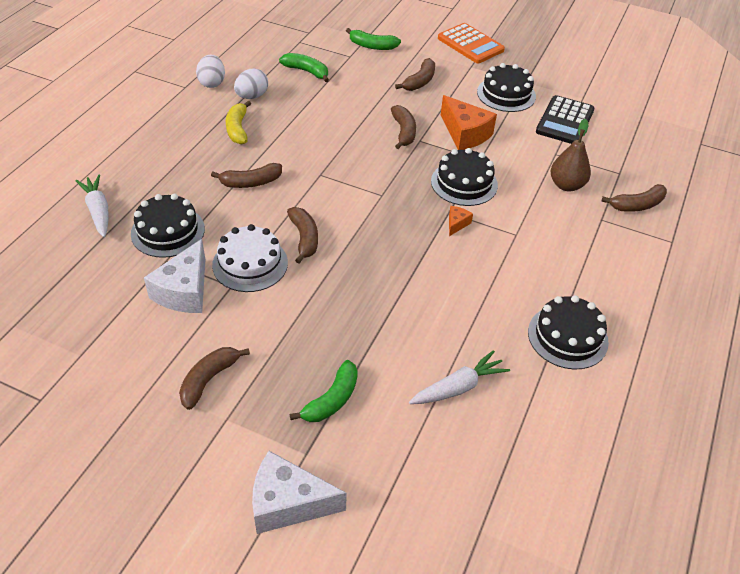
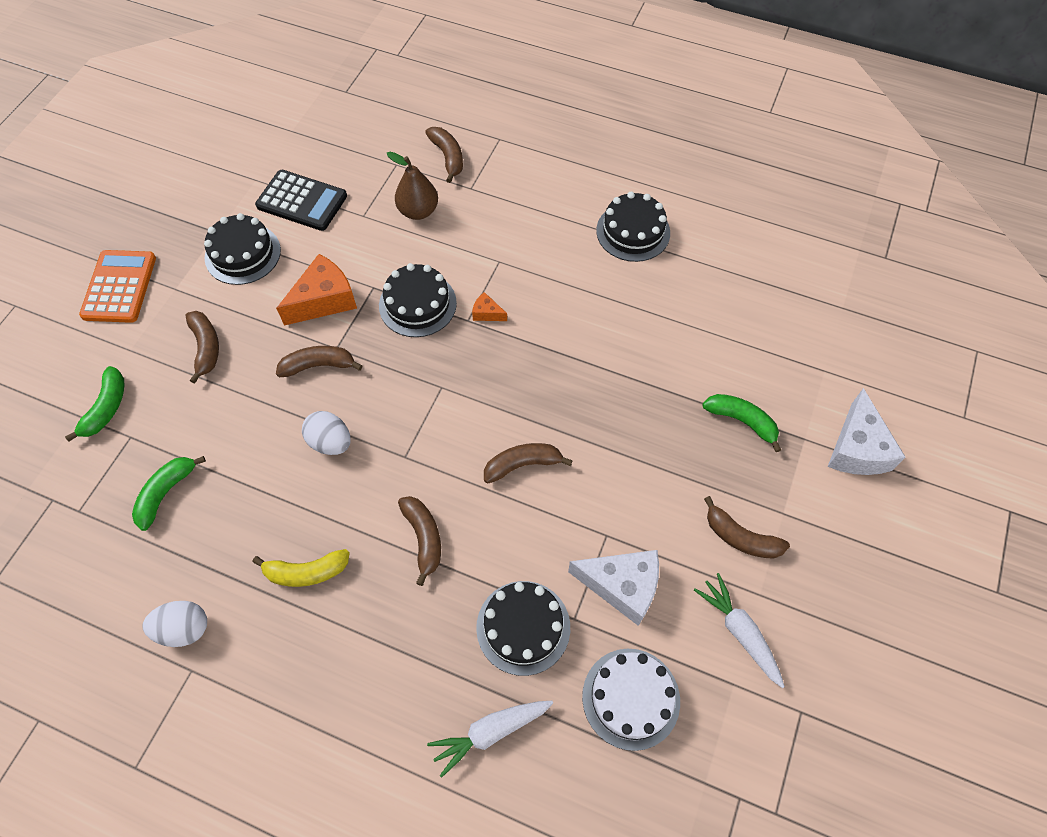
camera: 90 degrees left, 15 degrees up
(250, 264) = (570, 519): white cake -> white cake (631, 698)
(252, 96) = (225, 563): white egg -> white egg (330, 442)
(419, 81) = (206, 348): brown banana -> brown banana turned 45 degrees clockwise
(458, 387) = (707, 318): white carrot -> white carrot (740, 632)
(470, 44) = (119, 287): orange calculator -> orange calculator turned 45 degrees counterclockwise

